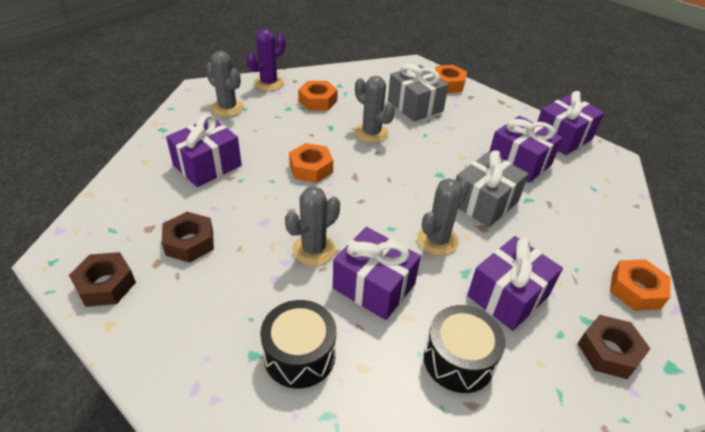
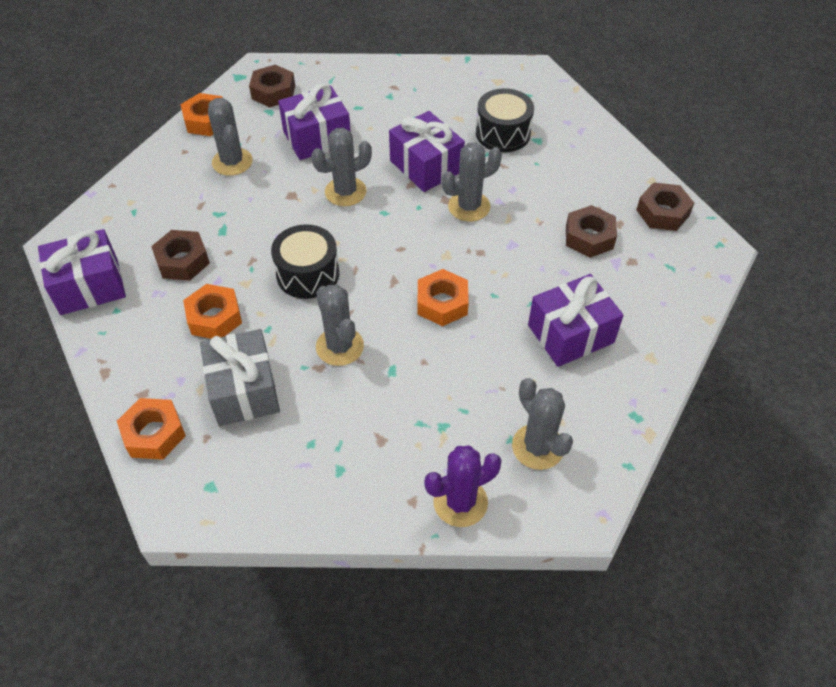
camera: 160 degrees left, 10 degrees up
(317, 101) = (391, 434): orange nut -> orange nut (214, 317)
(458, 359) = (387, 109): black drum -> black drum (308, 274)
(484, 202) = (268, 219): grey gift -> none
(519, 162) = (182, 261): purple gift -> brown nut
(563, 248) = (232, 162): none -> grey cactus

